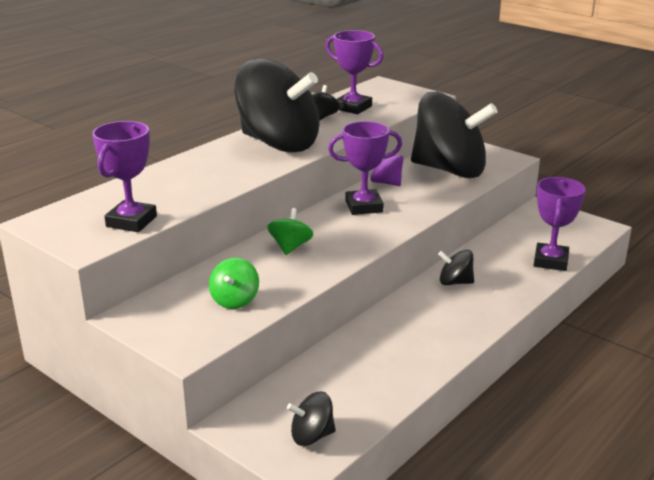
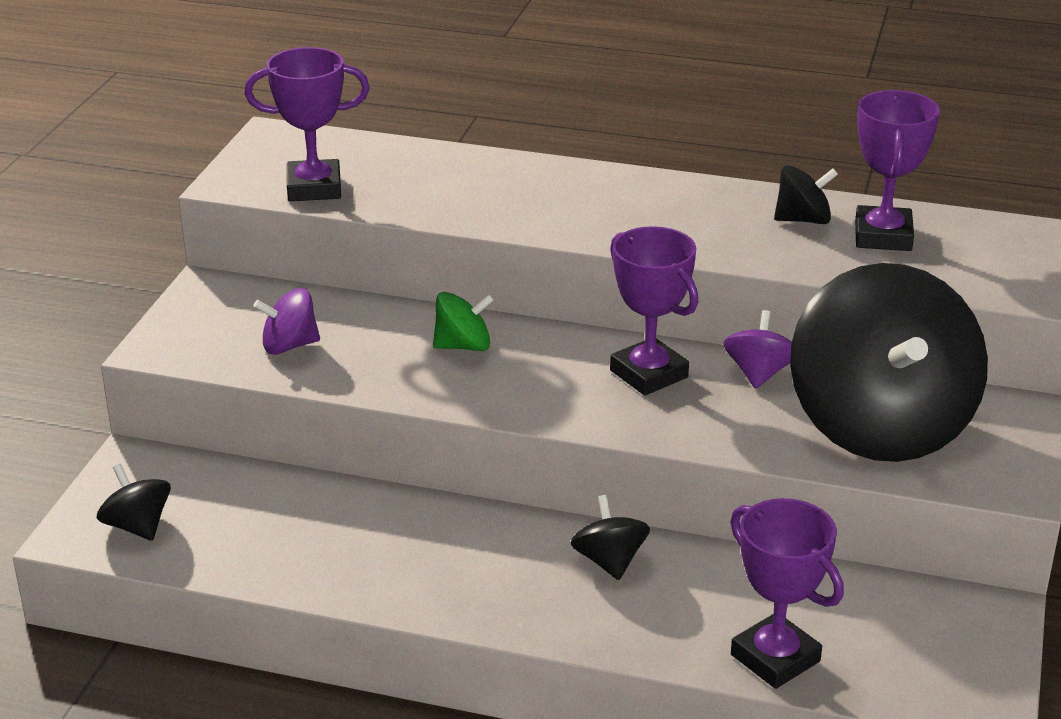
camera: 65 degrees right, 5 degrees up
(235, 300) = (289, 345): green spinning top -> purple spinning top
(279, 143) = (657, 214): black spinning top -> none
(550, 261) = (775, 658): purple trophy -> purple trophy turned 60 degrees clockwise

